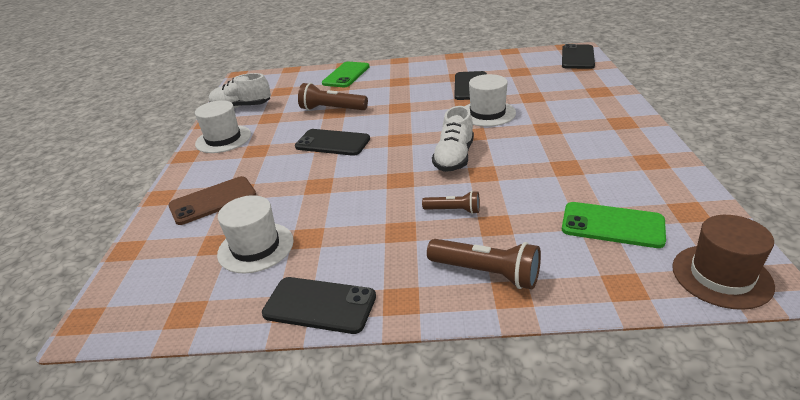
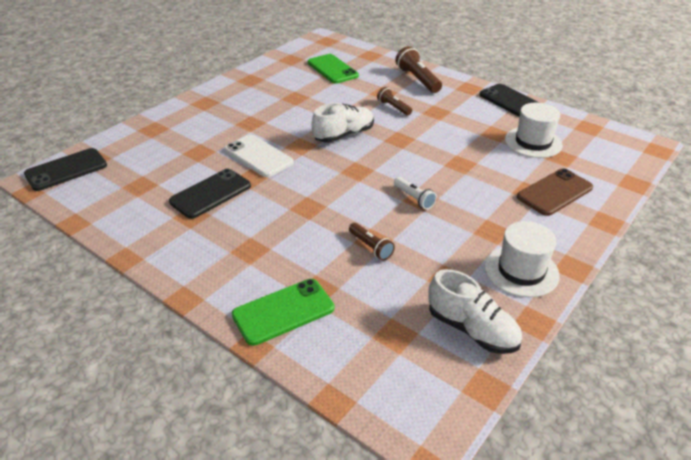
camera: 145 degrees left, 5 degrees up
(213, 201) = (554, 192): brown phone -> brown phone turned 45 degrees counterclockwise
(332, 109) = (370, 247): brown flashlight -> brown flashlight, size x0.60
(332, 143) = (414, 198): black phone -> white flashlight
(487, 113) = (258, 156): white hat -> white phone
(721, 276) = (331, 43): brown hat -> none

